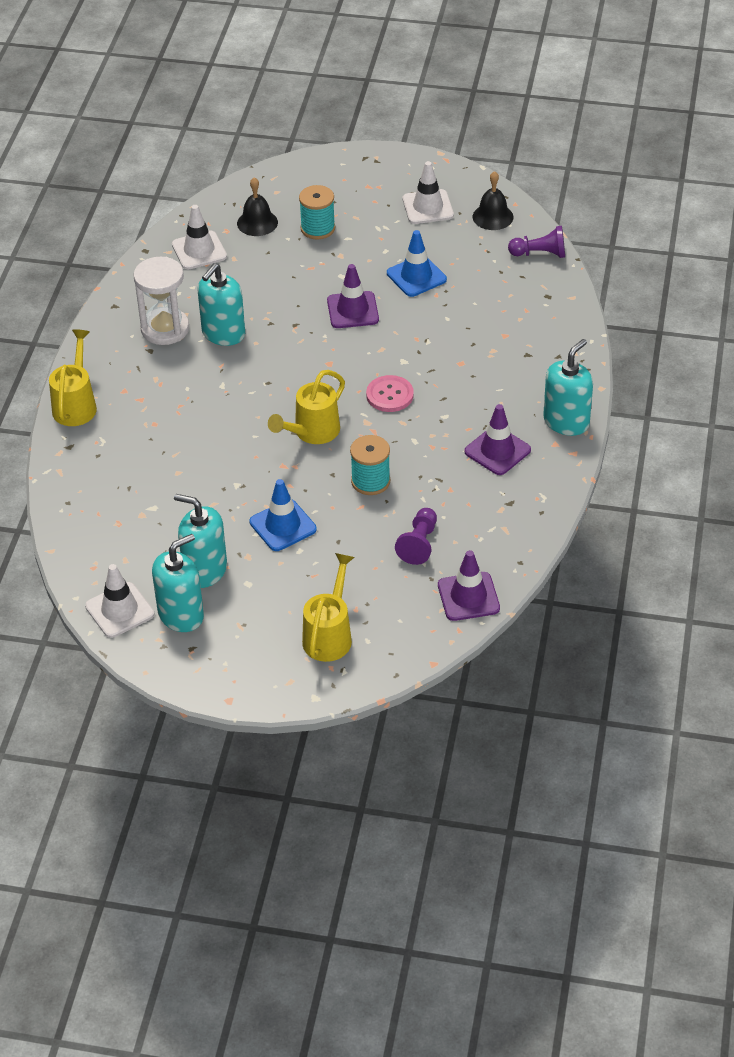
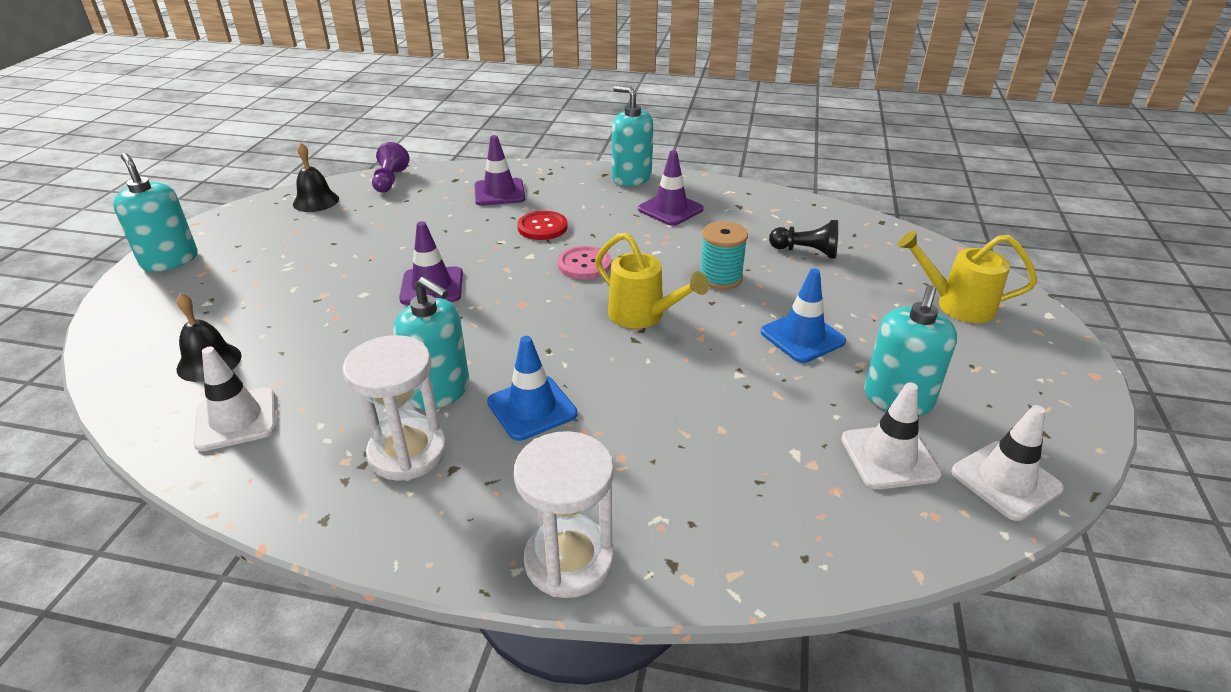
camera: 90 degrees left, 10 degrees down
(76, 405) = (569, 560): yellow watering can -> white hourglass
(181, 615) = (983, 418): turquoise soap dispenser -> turquoise soap dispenser (170, 260)
(318, 228) = (258, 311): turquoise spool -> none
(416, 276) = (390, 245): blue traffic cone -> blue traffic cone (532, 408)
(419, 544) = (806, 251): purple pawn -> black pawn
(428, 207) = (272, 236): white traffic cone -> white traffic cone (889, 457)
(454, 364) = (542, 227): none -> red button
(468, 597) = (867, 228): purple traffic cone -> purple traffic cone (499, 192)

